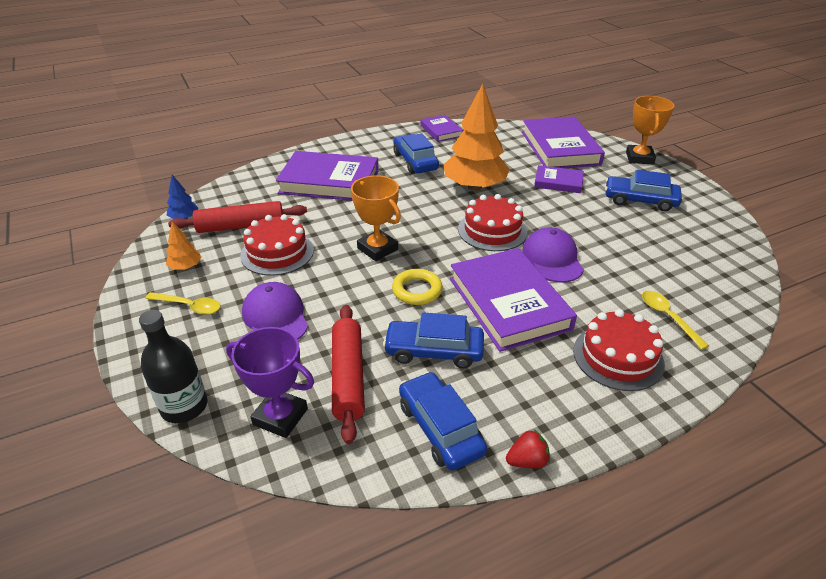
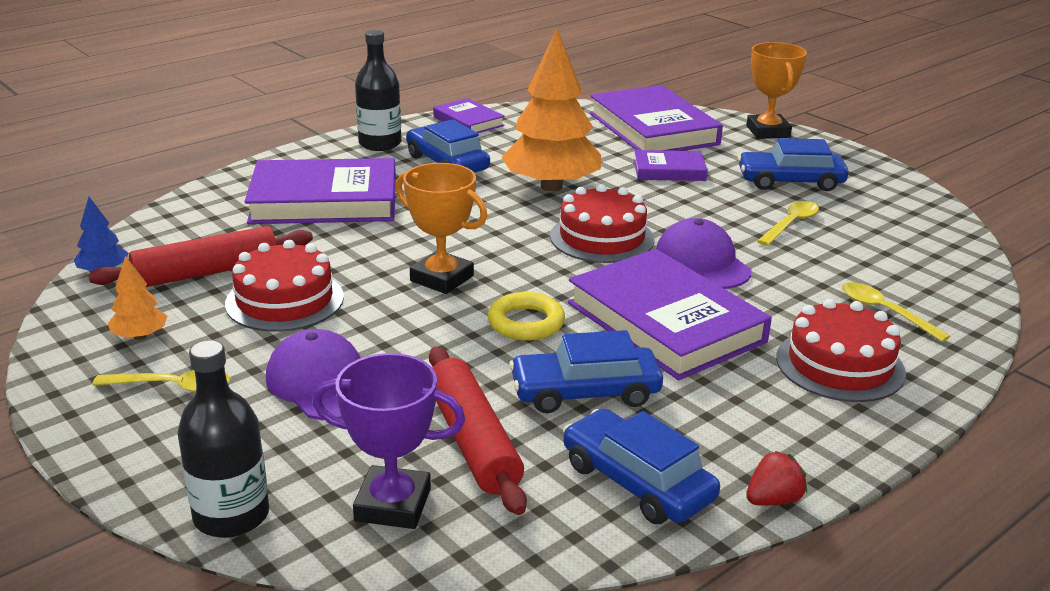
camera: 15 degrees left, 10 degrees down
(379, 143) = (380, 144): none -> black bottle
(627, 235) = (790, 224): none -> yellow spoon

